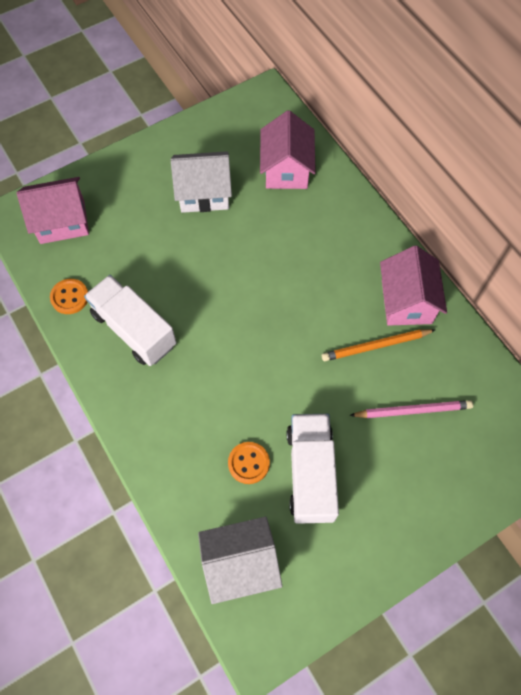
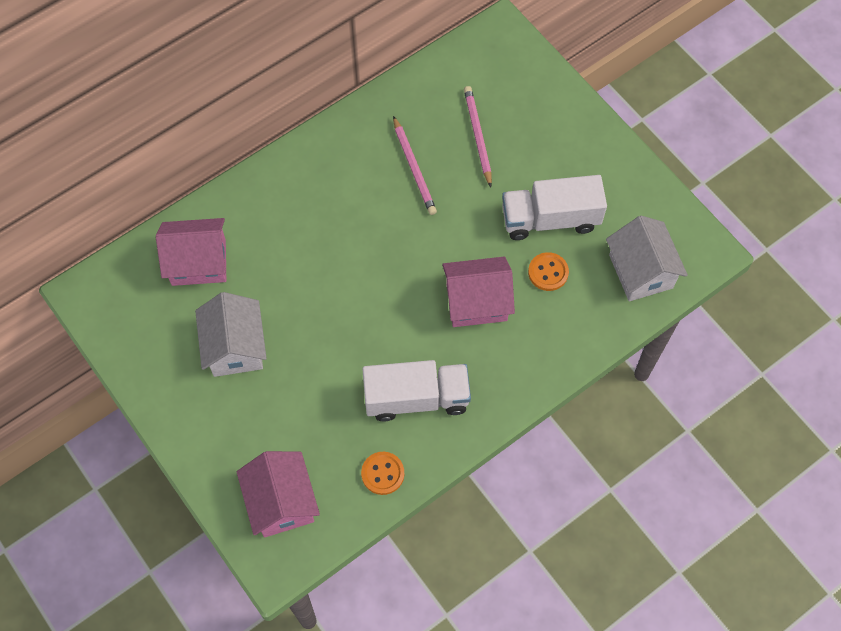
camera: 95 degrees left, 0 degrees up
(134, 329) = (416, 398): white truck -> white truck turned 135 degrees counterclockwise
(376, 346) = (414, 168): orange pencil -> pink pencil
(406, 302) = (362, 142): pink house -> pink house (476, 302)

